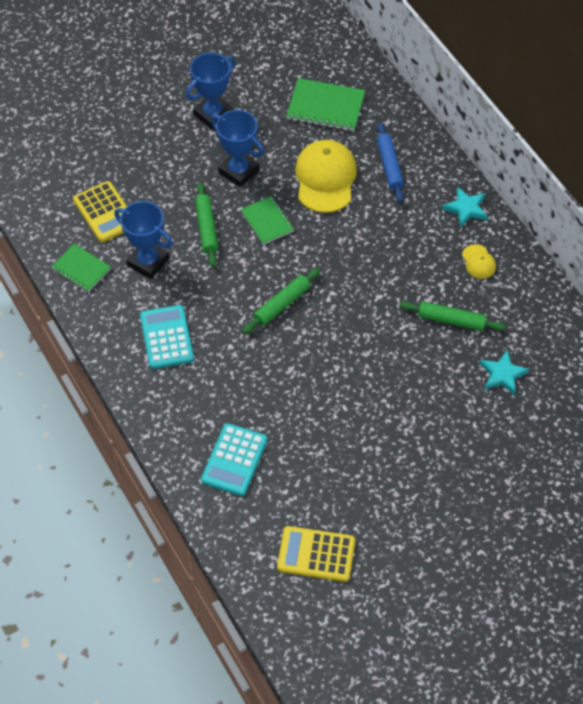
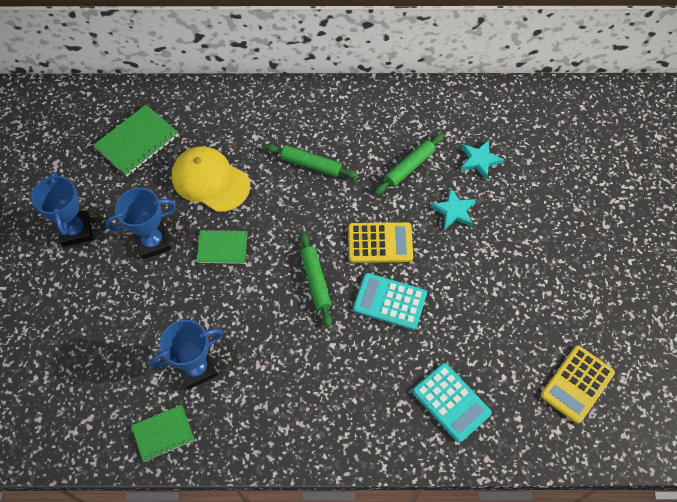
camera: 60 degrees left, 5 degrees up
(105, 212) = (114, 378): yellow calculator -> yellow calculator (380, 243)
(166, 337) = (290, 394): turquoise calculator -> turquoise calculator (389, 302)
(206, 228) = (195, 300): green rolling pin -> green rolling pin (311, 165)
(389, 166) = (233, 129): blue rolling pin -> none
(466, 208) = (311, 101): turquoise star -> turquoise star (454, 211)
(478, 262) = (367, 120): yellow cap -> none

